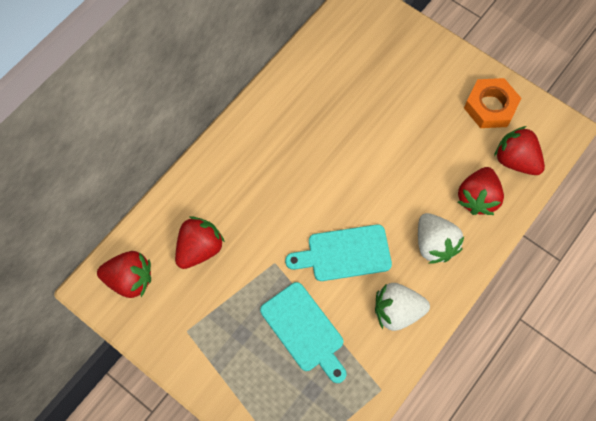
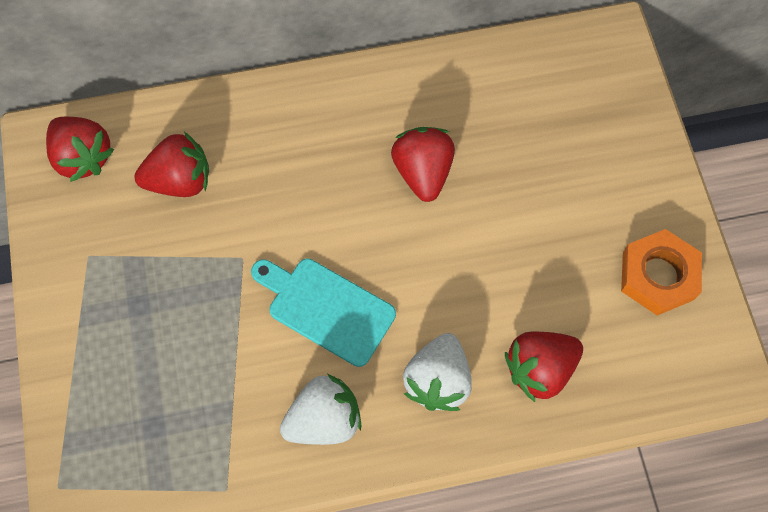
camera: 40 degrees right, 0 degrees up
(304, 330) = (206, 355): turquoise cutting board -> none
(397, 311) = (324, 420): white strawberry -> white strawberry turned 120 degrees clockwise
(515, 160) = (630, 362): red strawberry -> red strawberry (423, 172)

